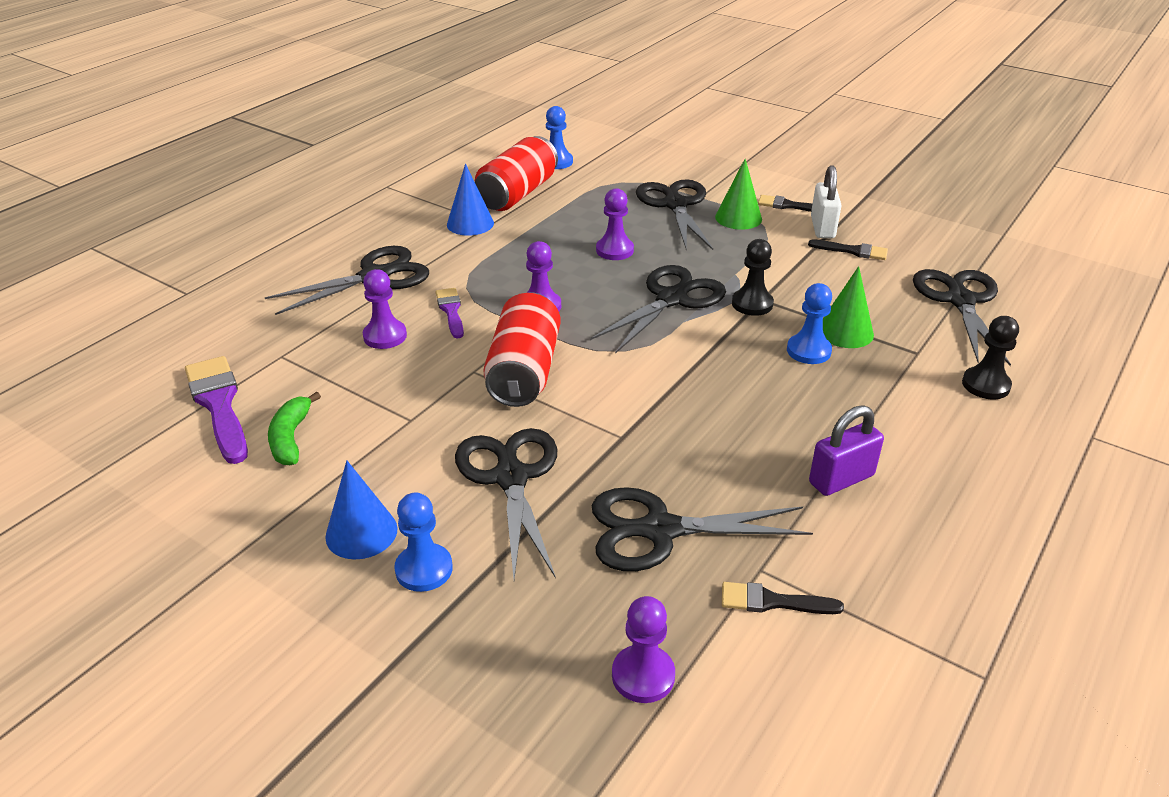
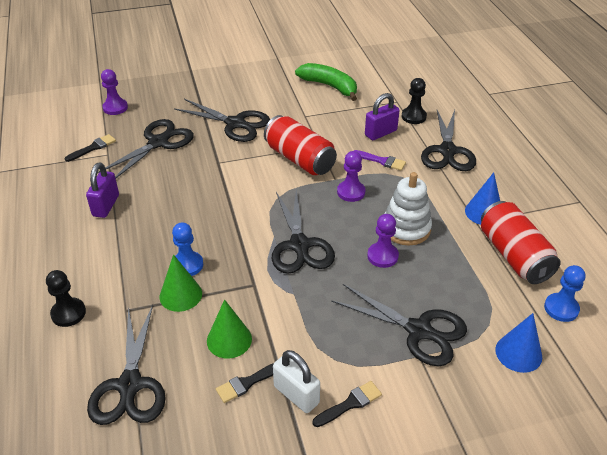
camera: 130 degrees right, 5 degrees up
(219, 405) = (374, 78): purple brush -> none
(291, 438) = (329, 86): green banana -> green banana, size x1.51
(361, 532) = (254, 83): blue cone -> blue cone (518, 353)
(385, 336) = (380, 133): purple pawn -> purple padlock
(424, 569) = (218, 88): blue pawn -> none
(555, 253) = (406, 228): none -> white stacking toy
(738, 218) = (362, 353): green cone -> green cone (229, 339)
(752, 304) = (254, 276): black pawn -> black pawn (413, 116)
(960, 301) = (130, 385): black scissors -> black scissors turned 45 degrees clockwise

